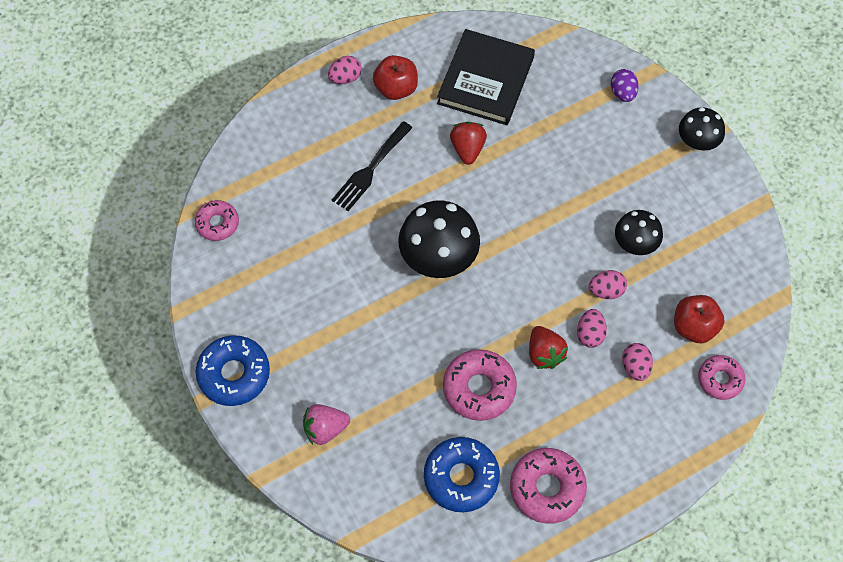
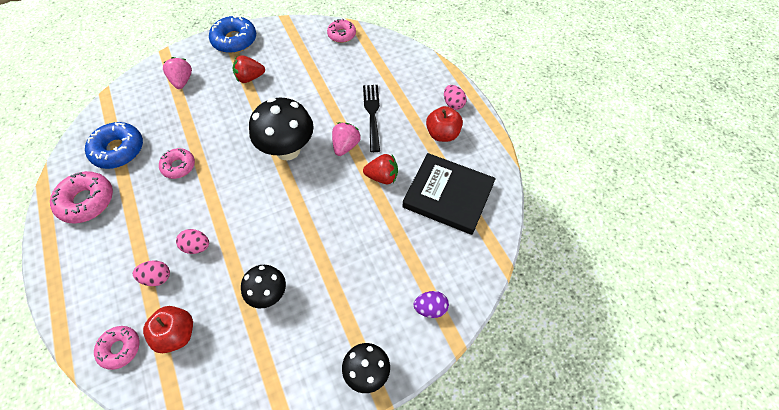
camera: 95 degrees right, 5 degrees down
(371, 168) = (372, 115): black fork -> black fork turned 45 degrees clockwise
(425, 193) = (346, 146): none -> pink strawberry
(479, 388) = (178, 166): pink donut -> pink donut, size x0.63
(544, 353) = (191, 212): red strawberry -> red strawberry (250, 78)
(606, 290) = (231, 264): pink egg -> none

